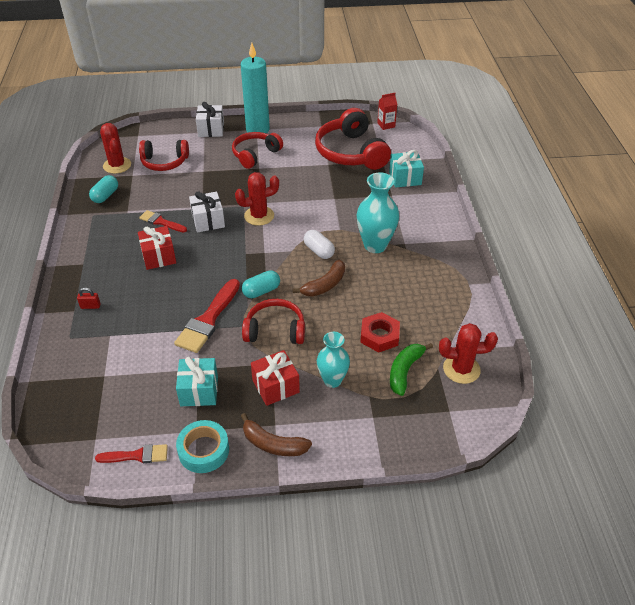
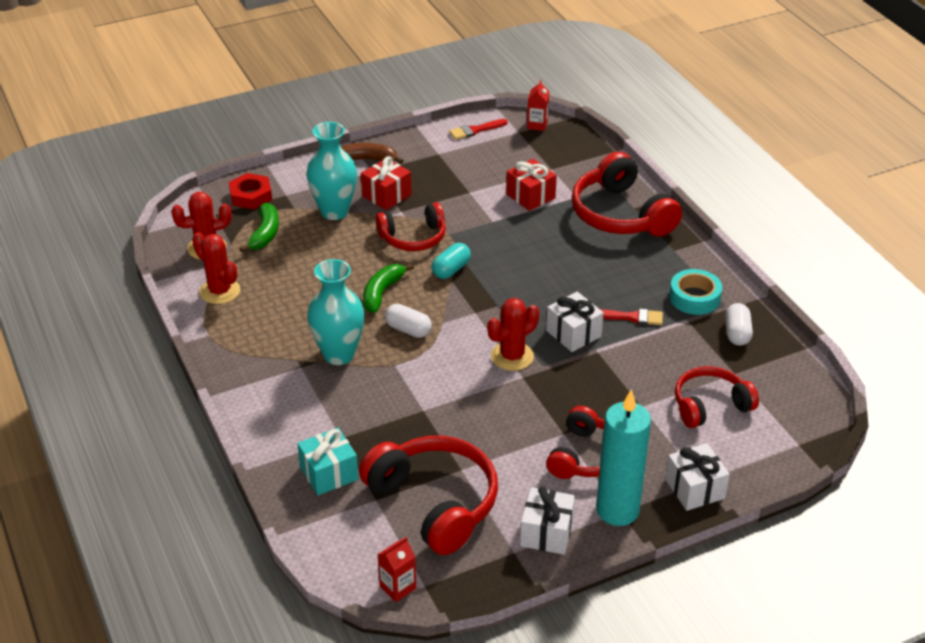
camera: 160 degrees right, 5 degrees down
(68, 443) = (537, 125): none -> red carton
(90, 306) = (621, 214): red padlock -> red headphones
(105, 196) = (737, 333): turquoise capsule -> white capsule
(117, 165) = (771, 382): red cactus -> red cactus (220, 291)
(159, 256) = (596, 277): red gift -> red gift (530, 196)
(199, 391) = (455, 177): turquoise gift -> none
(203, 450) = (423, 144): turquoise tape -> turquoise tape (694, 298)
(208, 320) = (489, 231): red brush -> none
(300, 129) = (546, 533): none -> white gift
(324, 285) = (382, 292): brown banana -> green banana
(332, 380) = (334, 211): turquoise vase -> turquoise vase, size x1.52
(379, 335) = (300, 257): red nut -> red nut (251, 196)

